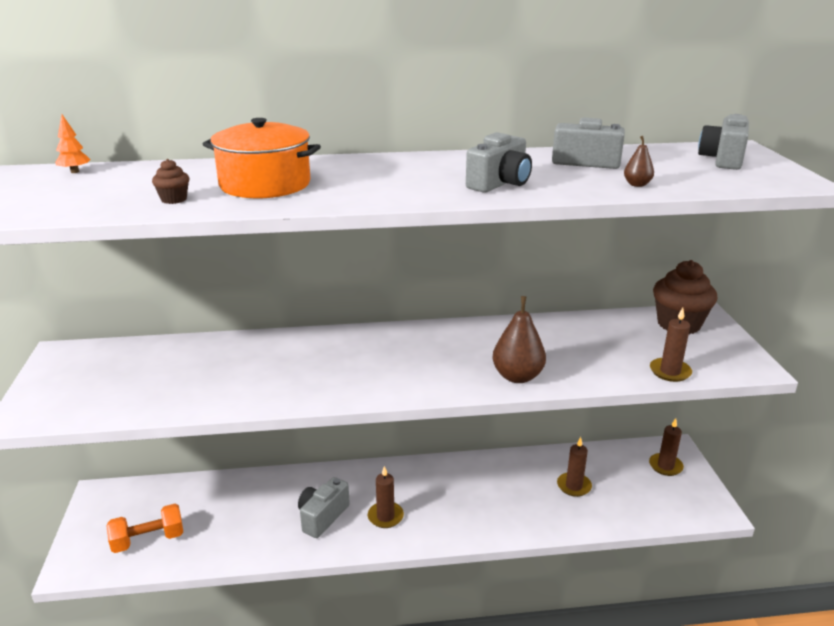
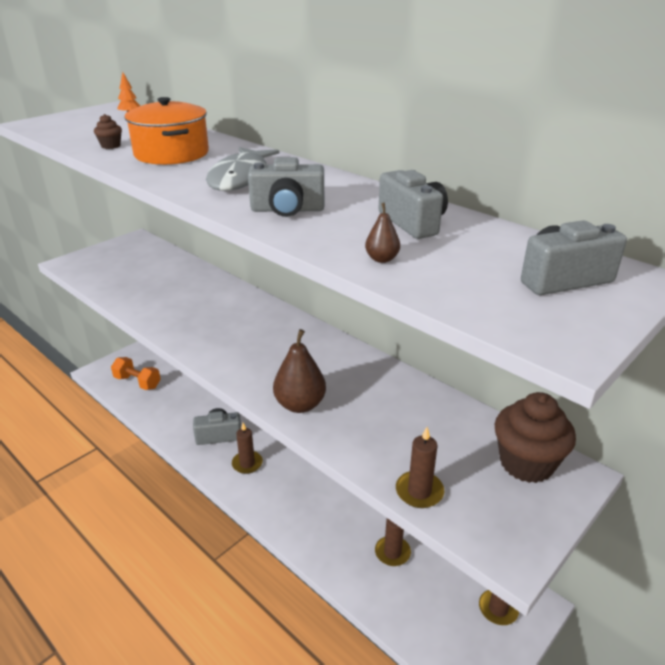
camera: 50 degrees right, 5 degrees up
(393, 178) = (241, 178): none -> grey fish

